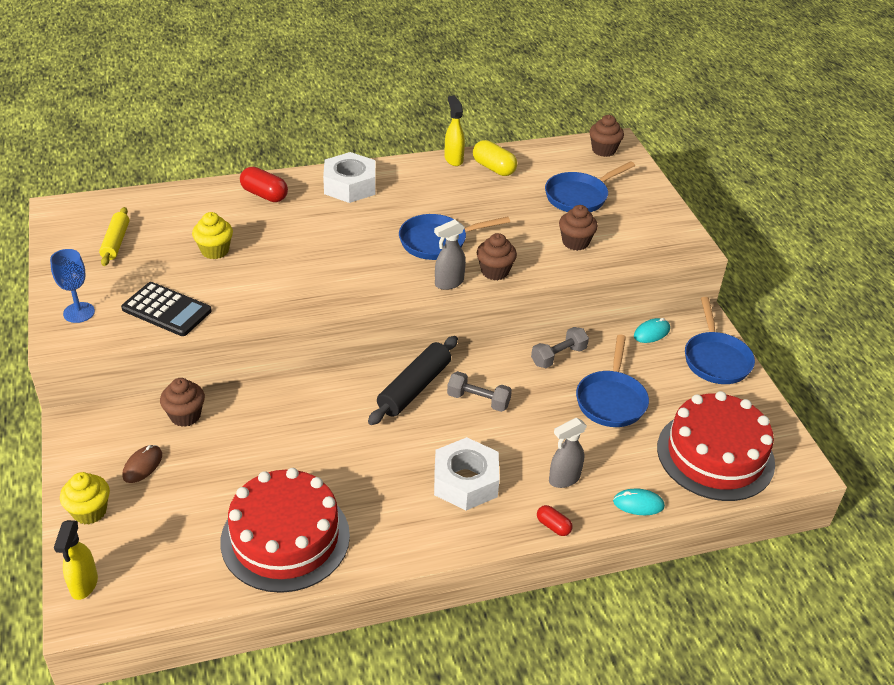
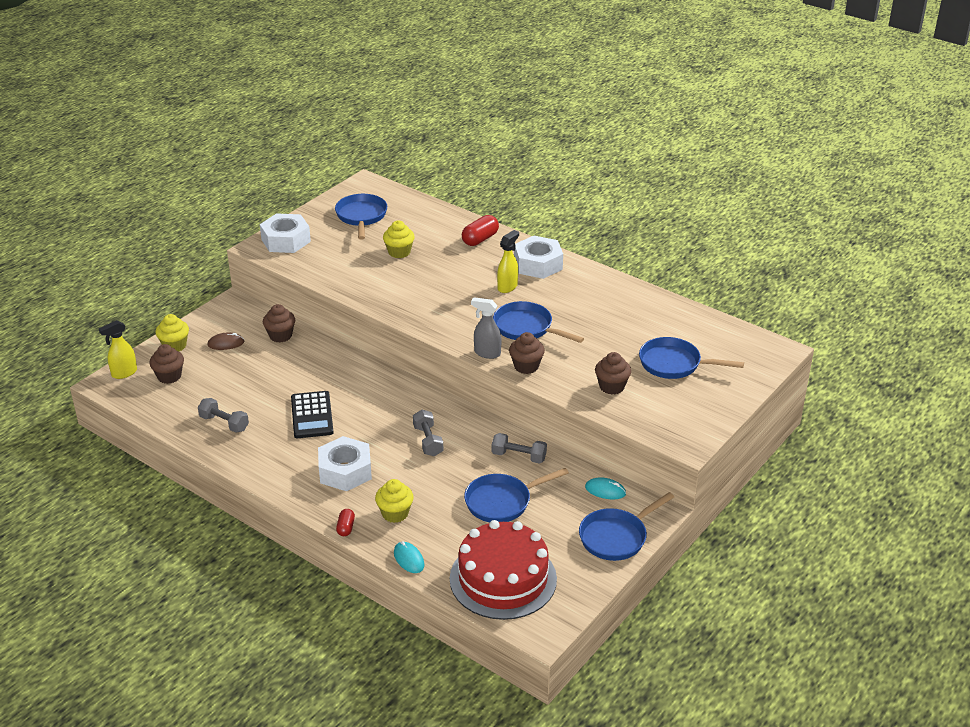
camera: 55 degrees right, 5 degrees down
(79, 312) = (286, 240): blue goblet -> white nut
(116, 242) = (361, 217): yellow rolling pin -> blue pan
(166, 310) = (324, 266): black calculator -> black calculator (312, 415)
(264, 195) = (480, 239): red capsule -> red capsule turned 45 degrees clockwise
(285, 538) = (224, 423): red cake -> grey dumbbell
(414, 388) = (407, 408): black rolling pin -> none
(453, 159) = (635, 289): yellow spray bottle -> yellow spray bottle (507, 287)
(493, 168) = (651, 311): yellow capsule -> none
(564, 479) = (395, 513): grey spray bottle -> yellow cupcake
(603, 150) = (757, 349): brown cupcake -> brown cupcake (169, 376)

